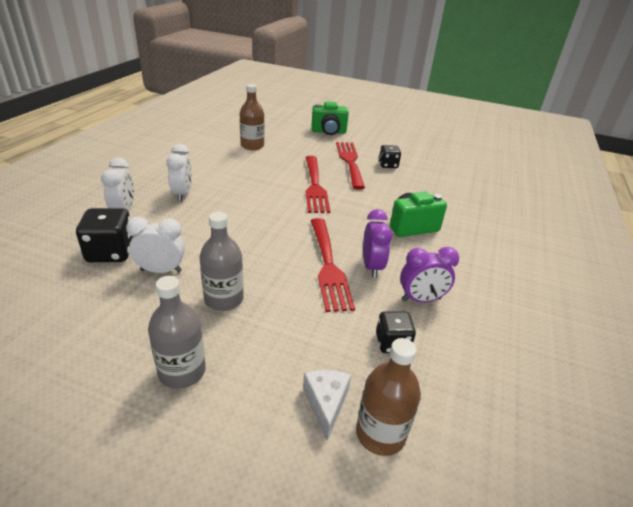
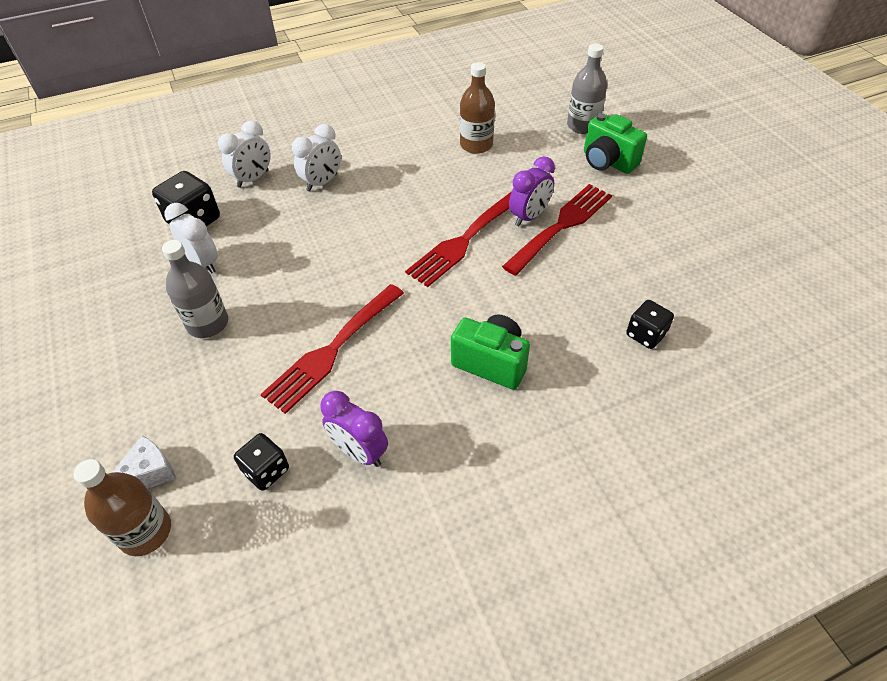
camera: 50 degrees right, 15 degrees up
(182, 371) = (106, 367): grey bottle -> grey bottle (582, 126)
(372, 267) = (370, 381): purple clock -> purple clock (529, 217)
(388, 165) = (608, 256): black dice -> black dice (645, 335)

